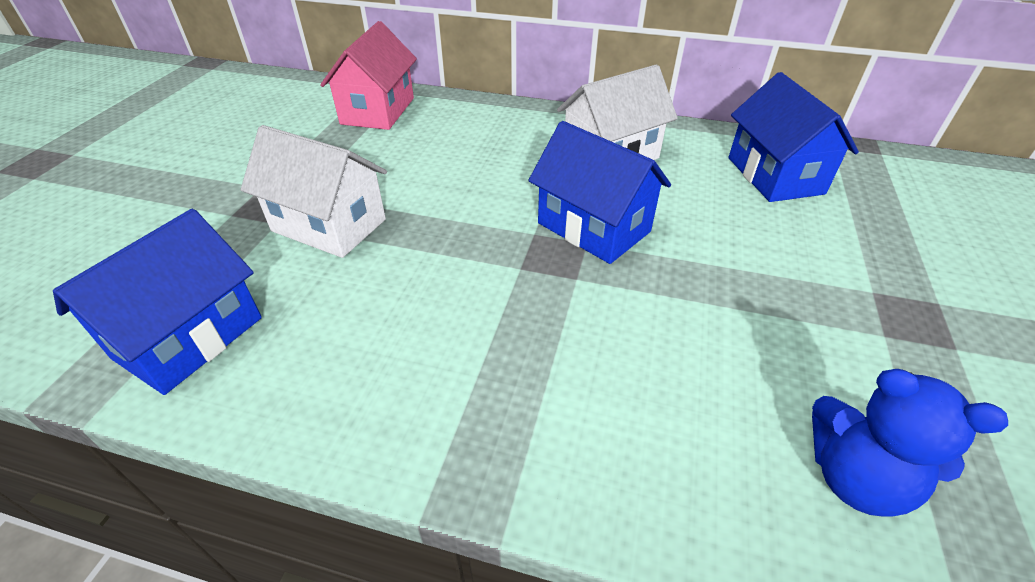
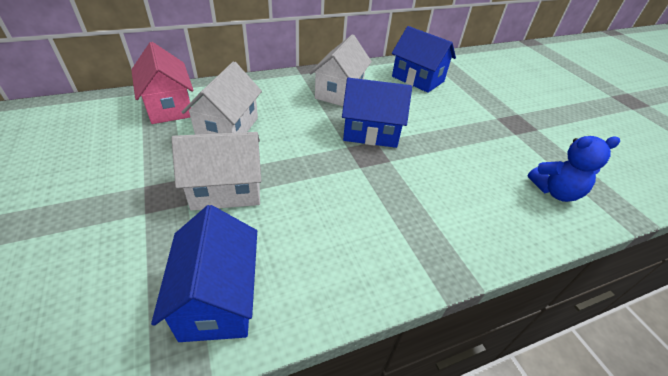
camera: 40 degrees left, 0 degrees up
(411, 156) = (228, 128): none -> white house

